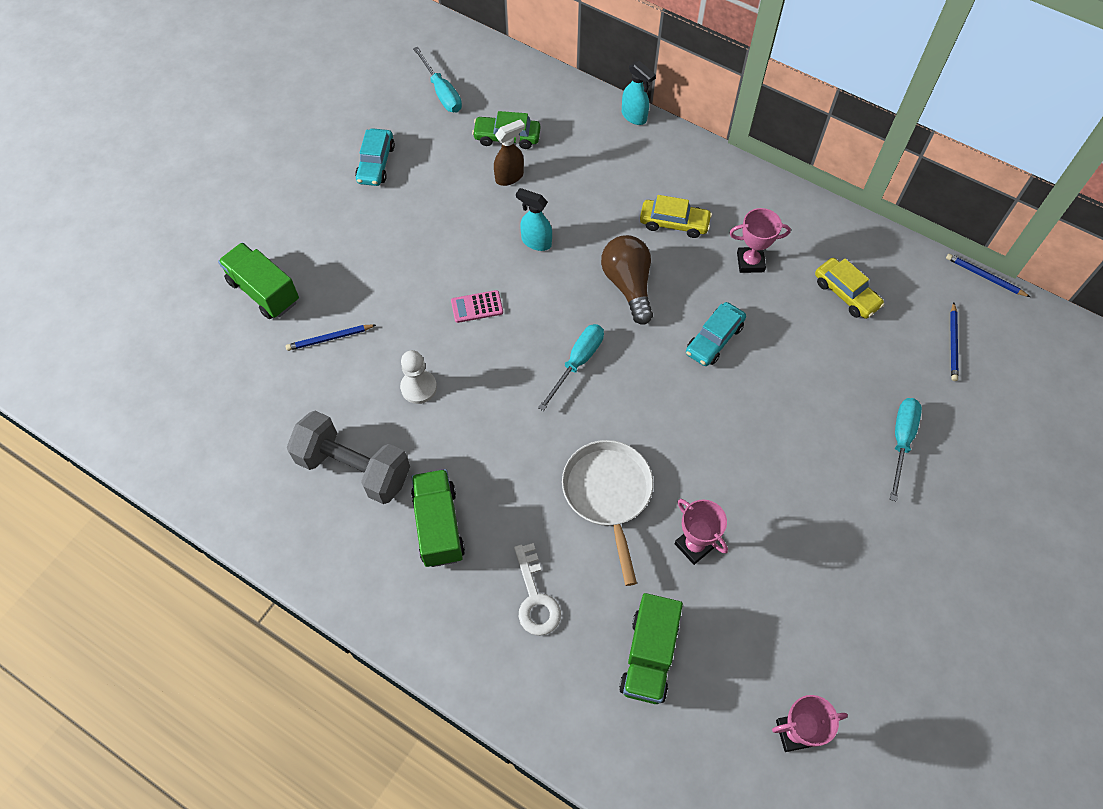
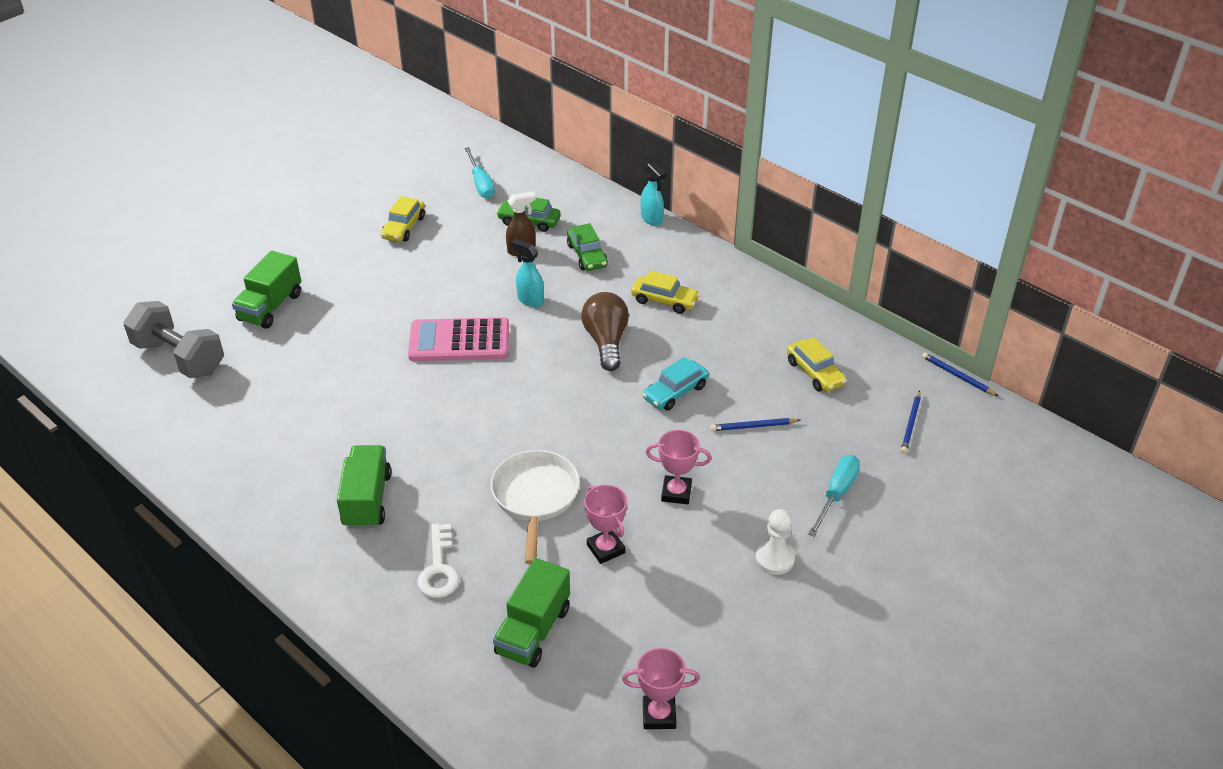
camera: 10 degrees right, 20 degrees down
(264, 291) = (270, 307): green truck -> green truck turned 120 degrees counterclockwise
(330, 338) = (317, 348): blue pencil -> blue pencil (753, 426)
(354, 468) = (304, 446): grey dumbbell -> grey dumbbell (179, 357)
(376, 163) = (404, 227): turquoise car -> yellow car
(418, 387) = (385, 394): white pawn -> white pawn (774, 559)
(477, 307) = (459, 341): pink calculator -> pink calculator, size x2.11
(577, 362) = (539, 393): turquoise screwdriver -> none
(579, 175) = (587, 255): none -> green car
(750, 262) = (728, 338): pink trophy -> pink trophy (676, 493)

